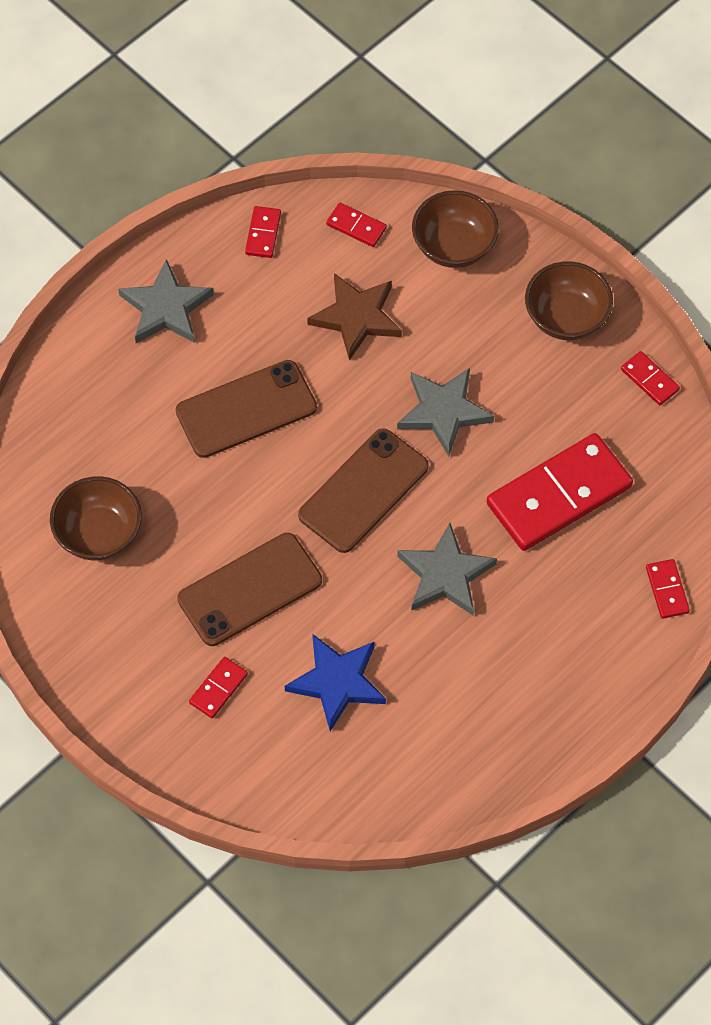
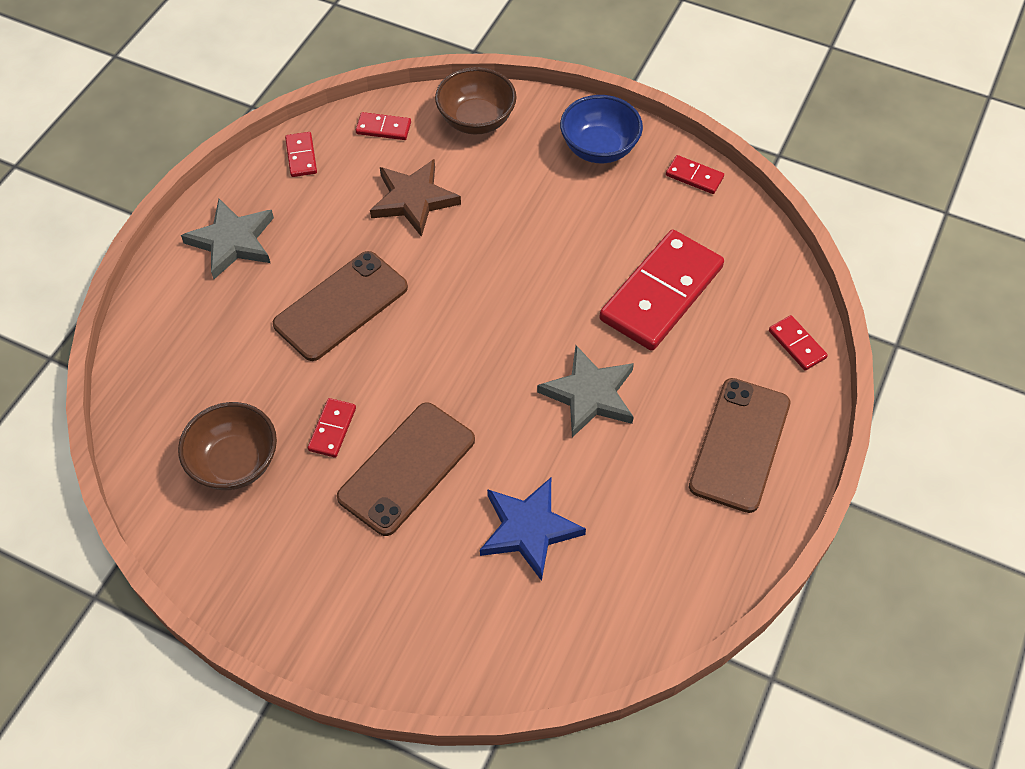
camera: 20 degrees left, 5 degrees down
(218, 689) = (412, 576): red domino -> red domino (332, 429)
(363, 491) = (481, 344): brown phone -> brown phone (740, 444)
(444, 412) = (526, 254): grey star -> none
(566, 317) = (599, 148): brown bowl -> blue bowl

